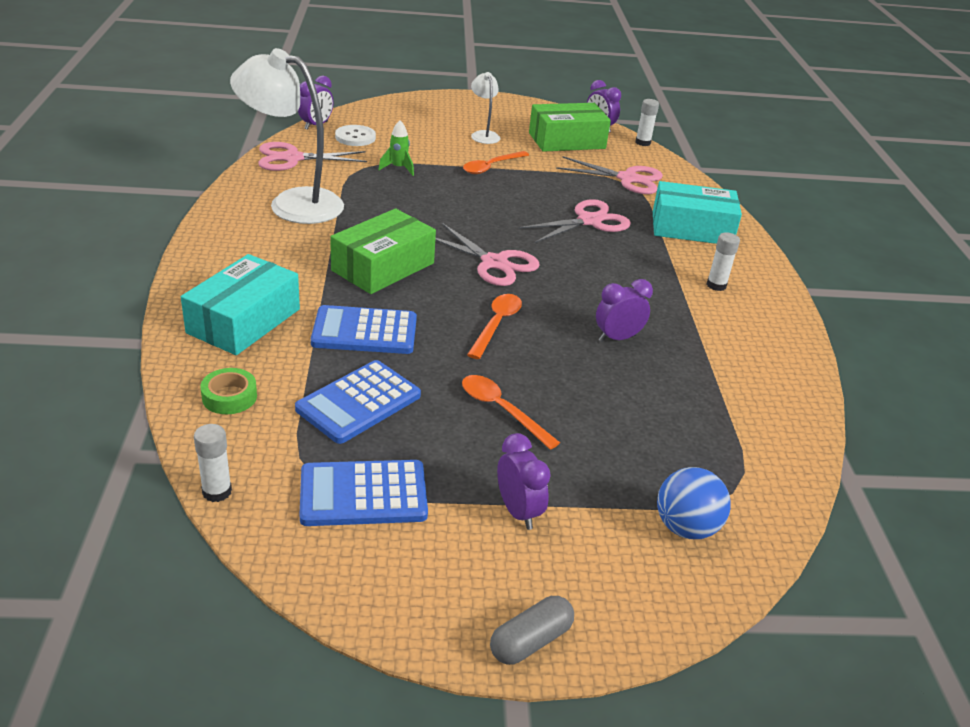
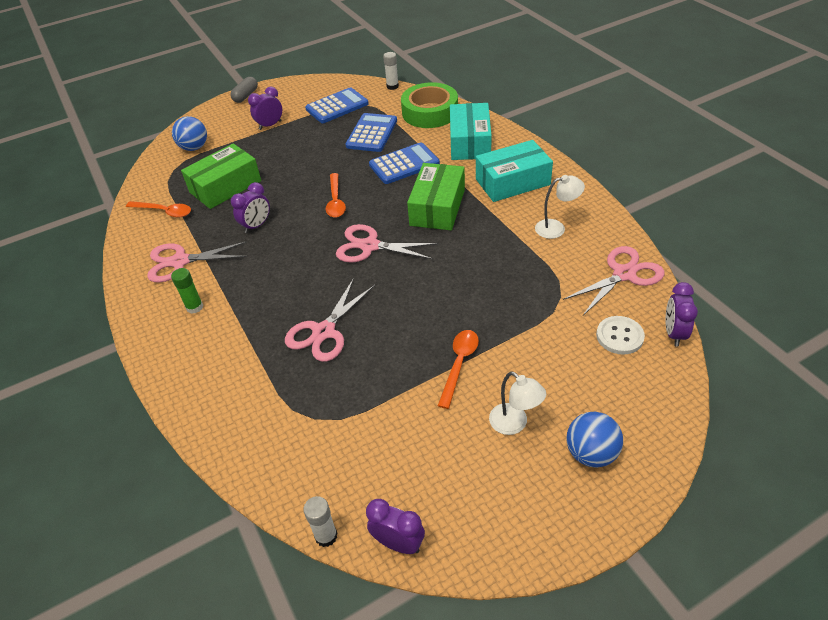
camera: 160 degrees right, 10 degrees up
(229, 397) = (430, 112): green tape -> green tape, size x2.06
(292, 203) = (556, 228): white lamp -> white lamp, size x0.48
(398, 168) = (533, 312): green rocket -> none
(450, 113) = (591, 453): none -> blue ball
(501, 410) = (302, 158): orange spoon -> orange spoon (164, 211)
(518, 511) = (270, 125): purple clock -> purple clock turned 105 degrees clockwise
(567, 141) = (419, 474): green box -> green box (225, 186)
(627, 179) = (315, 427): pink scissors -> pink scissors (180, 261)
(691, 228) = (226, 373): turquoise box -> turquoise box (512, 182)
(716, 285) = (194, 307): white glue stick -> green glue stick

